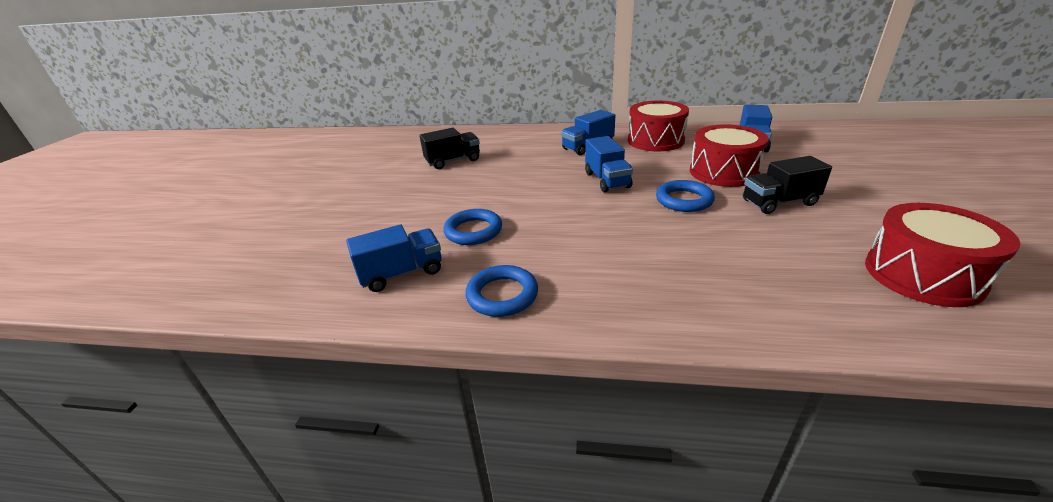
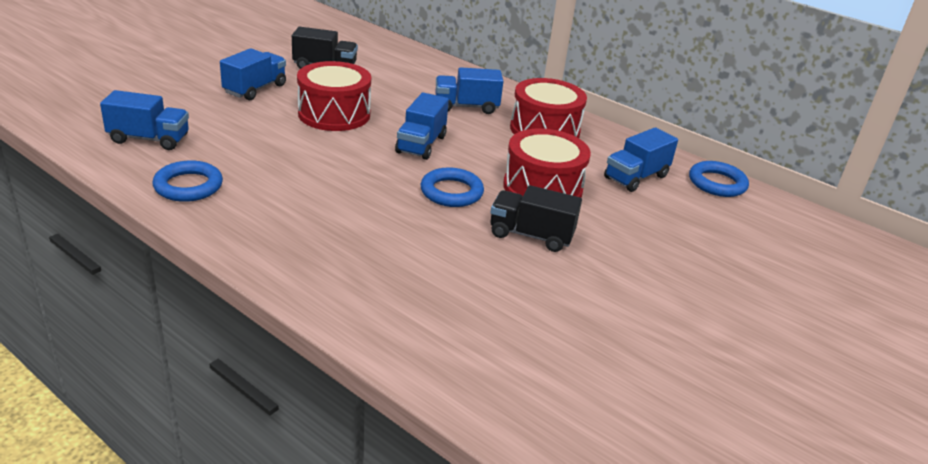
camera: 25 degrees right, 0 degrees up
(427, 196) = (255, 89): none -> blue truck
(473, 231) = (243, 133): blue ring -> blue ring (717, 183)
(922, 275) = (517, 339): red drum -> red drum (334, 114)

